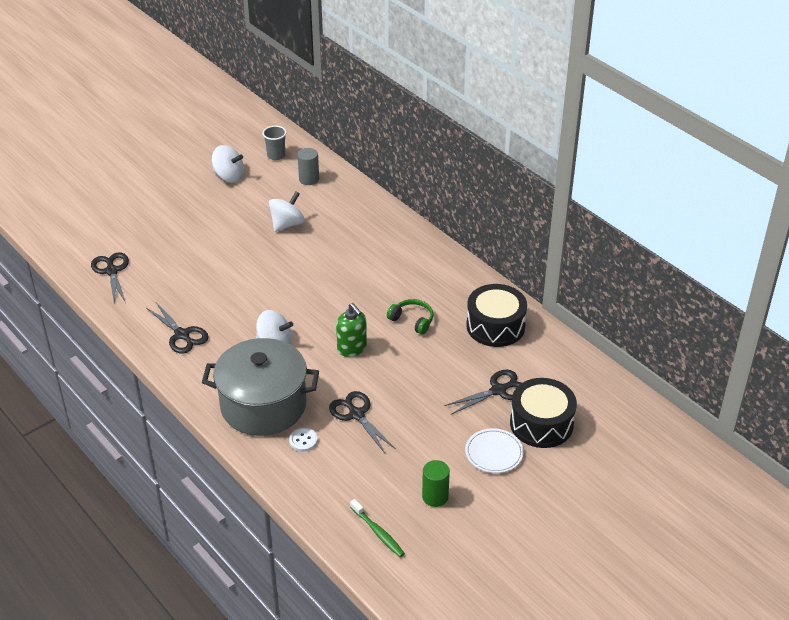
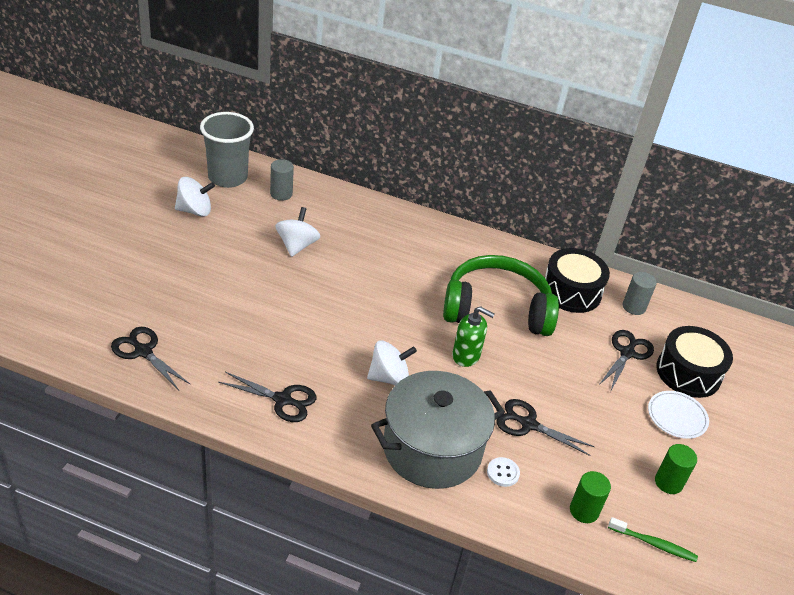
camera: 35 degrees left, 0 degrees up
(276, 155) = (227, 177): grey cup -> grey cup, size x1.94
(343, 489) = (584, 511): none -> green cylinder
(412, 320) = (496, 309): green headphones -> green headphones, size x2.36
(544, 356) = (634, 307): none -> grey cylinder

